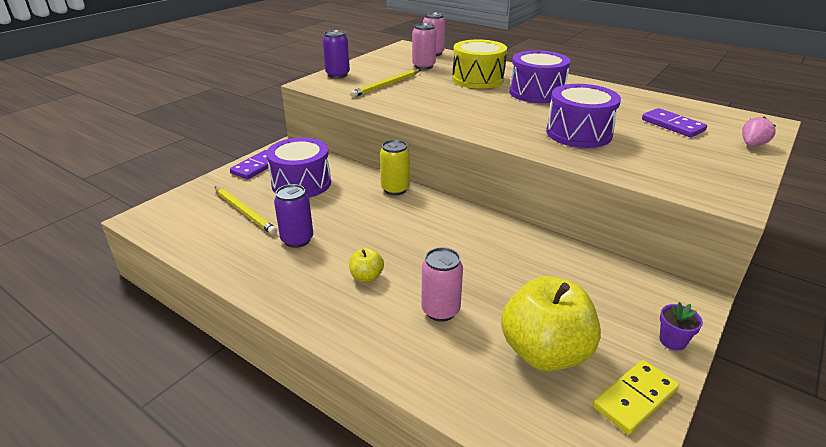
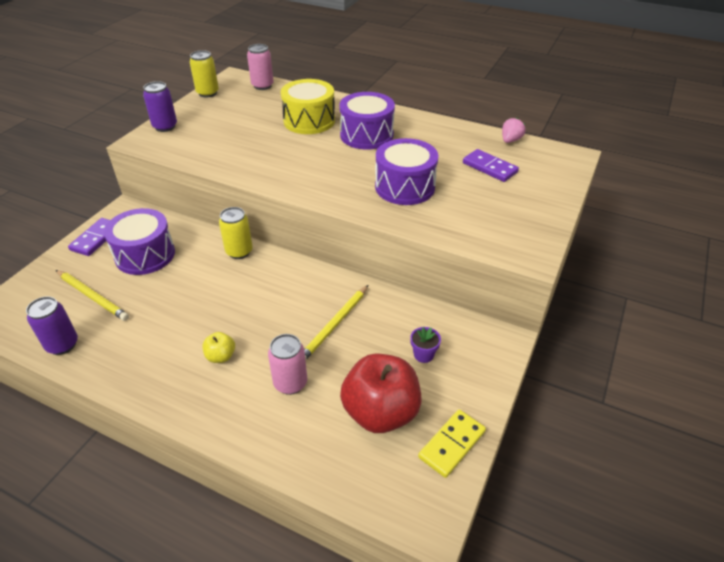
camera: 10 degrees left, 10 degrees up
(297, 240) = (150, 323): purple can -> purple can (62, 345)
(380, 55) = (207, 93): none -> yellow can
(386, 85) = (217, 138): yellow pencil -> yellow pencil (335, 325)
(423, 66) = (254, 106): pink can -> none
(545, 352) = (380, 412): yellow apple -> red apple
(672, 341) = (484, 385): purple flower pot -> purple flower pot (423, 355)
(752, 145) = (556, 186): pink strawberry -> pink strawberry (510, 140)

